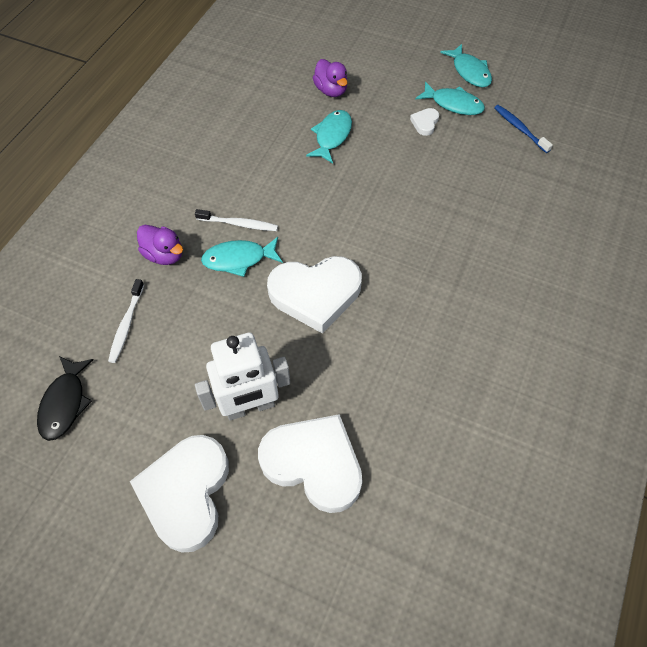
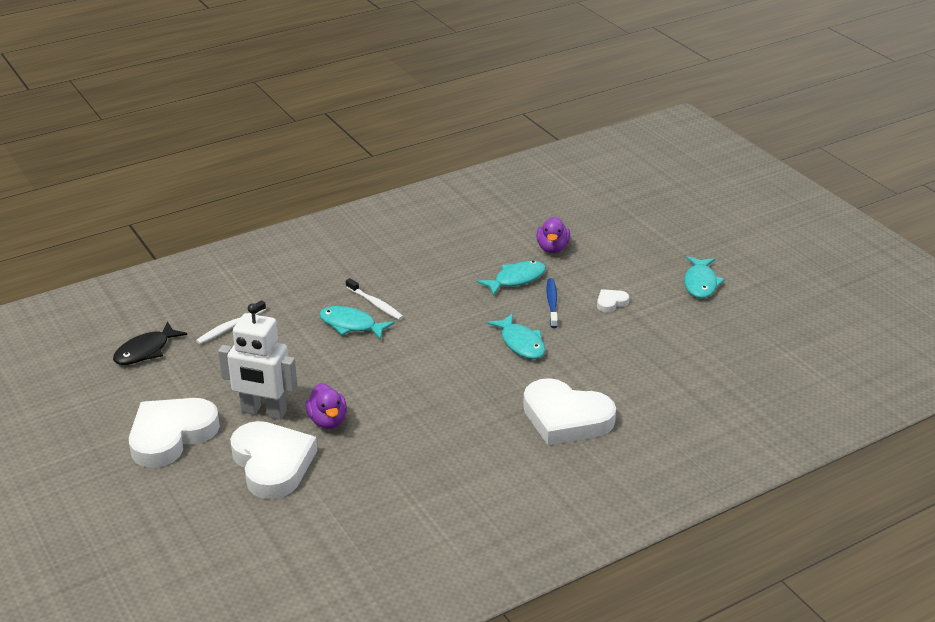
camera: 35 degrees right, 25 degrees down
(164, 255) = (299, 299): purple duck -> purple duck (328, 421)
(315, 294) = (385, 371): white heart -> white heart (566, 418)
(453, 104) = (655, 300): turquoise fish -> turquoise fish (521, 343)
(519, 129) = (698, 341): blue toothbrush -> blue toothbrush (552, 303)

